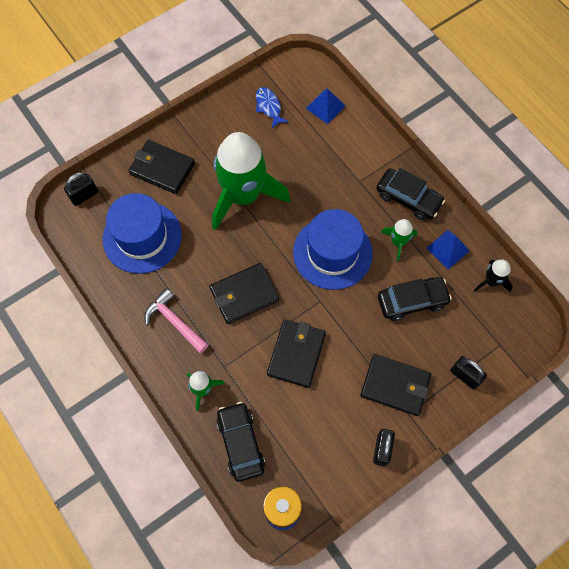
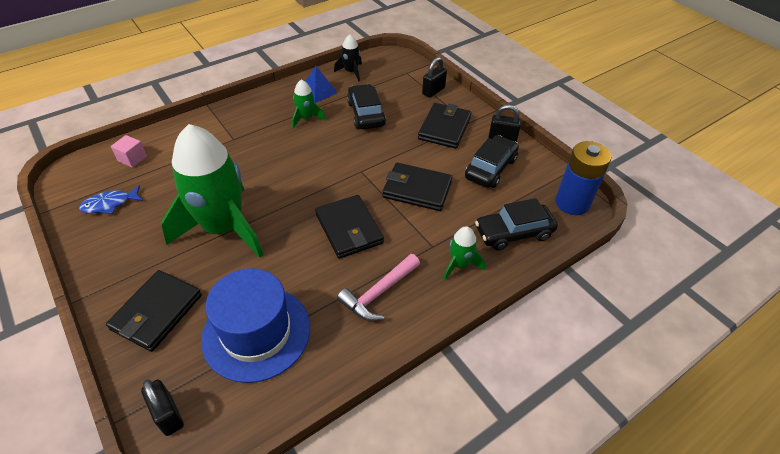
camera: 90 degrees left, 20 degrees down
(325, 107) = (132, 159): blue pyramid -> pink cube
(332, 253) = (309, 160): blue hat -> none
(408, 198) = (262, 109): black car -> black car (490, 168)

